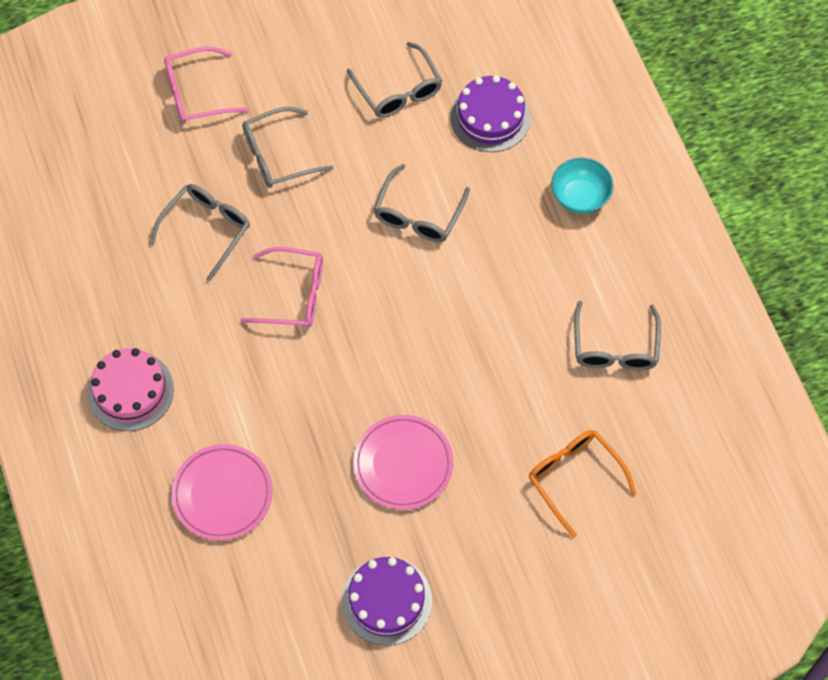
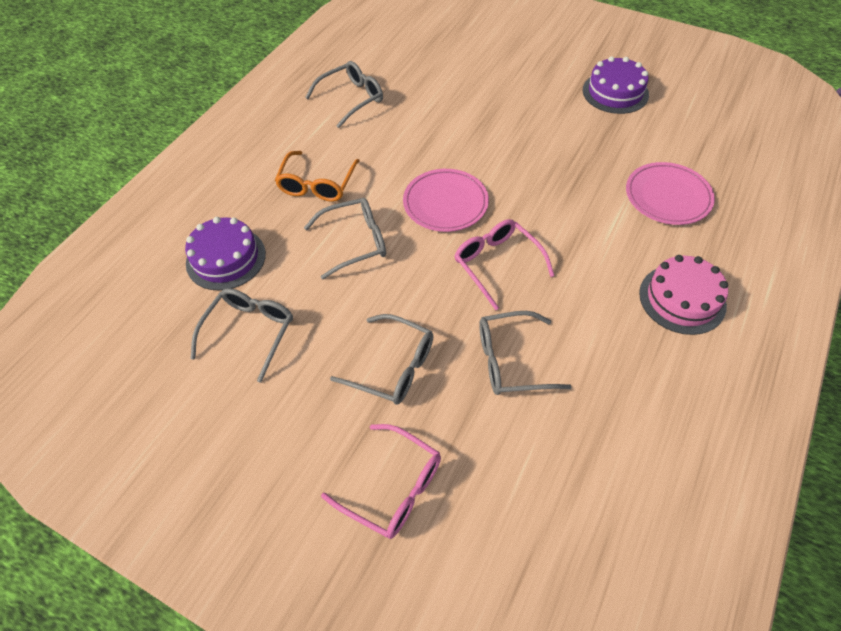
camera: 130 degrees left, 10 degrees down
(403, 464) = (535, 134): pink plate -> pink plate (445, 203)
(574, 478) = (452, 70): orange glasses -> orange glasses (317, 184)
(580, 197) = (254, 172): turquoise bowl -> none

